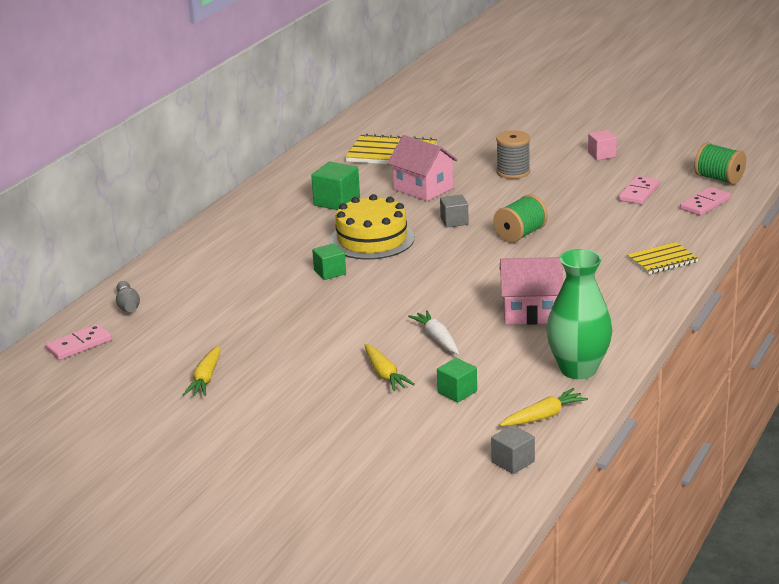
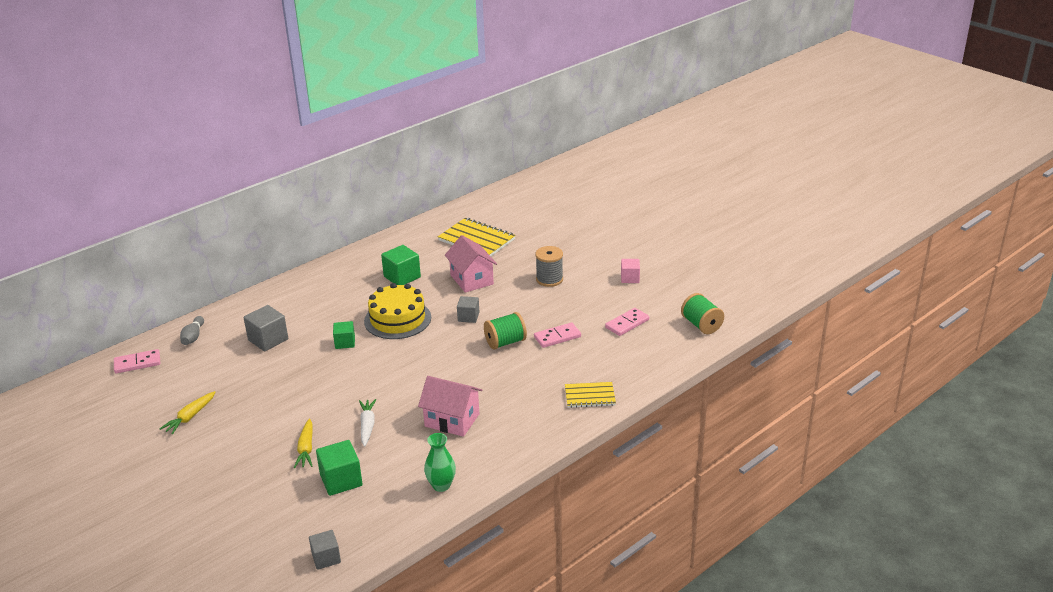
camera: 20 degrees right, 5 degrees up
(229, 289) = (268, 340): none -> grey cube
(457, 392) = (341, 480): green cube -> green cube, size x1.54
(543, 416) = (381, 522): yellow carrot -> none
(578, 369) = (441, 485): green vase -> green vase, size x0.60
(705, 204) = (669, 348): pink domino -> pink domino (557, 337)

